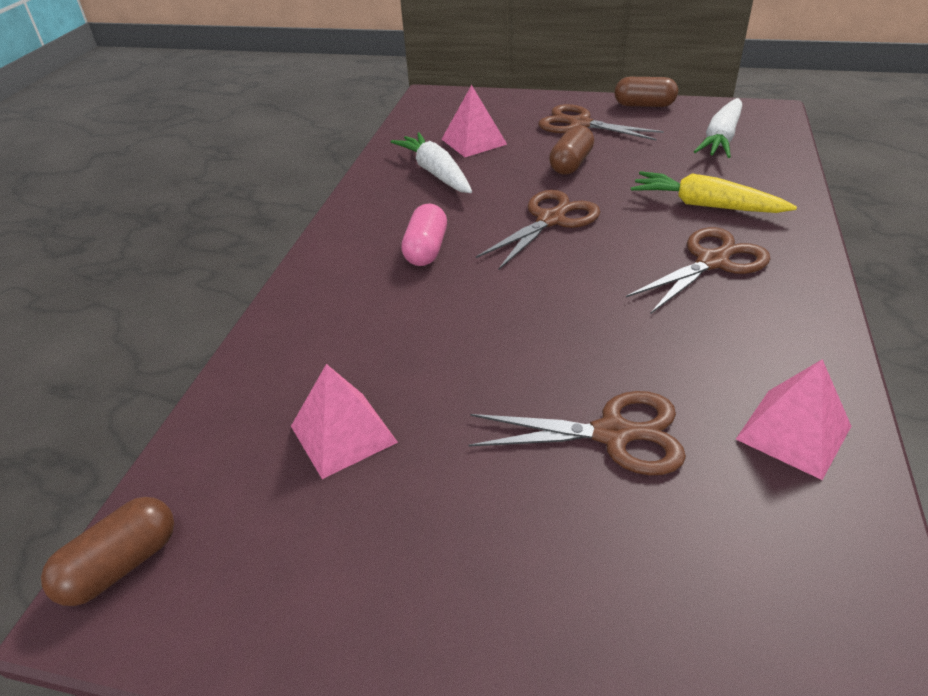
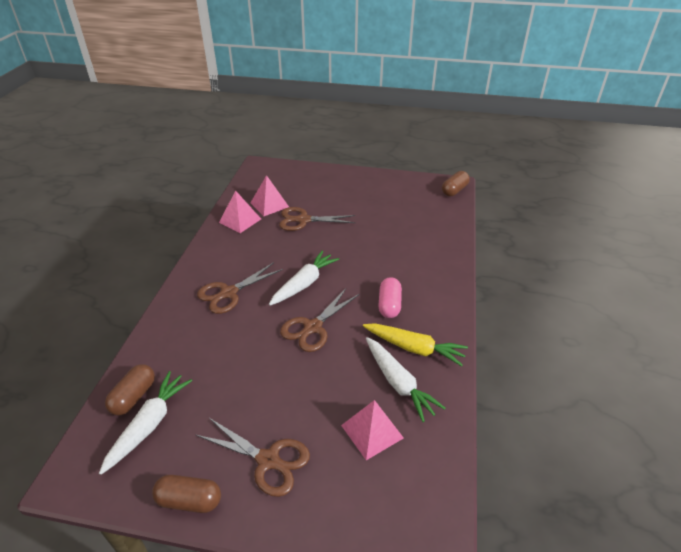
camera: 175 degrees right, 0 degrees up
(343, 434) = (401, 220): pink pyramid -> pink pyramid (269, 204)
(571, 164) = (288, 390): brown capsule -> brown capsule (134, 397)
(576, 279) = (304, 283): none -> white carrot
(705, 205) = (208, 338): yellow carrot -> yellow carrot (414, 348)

